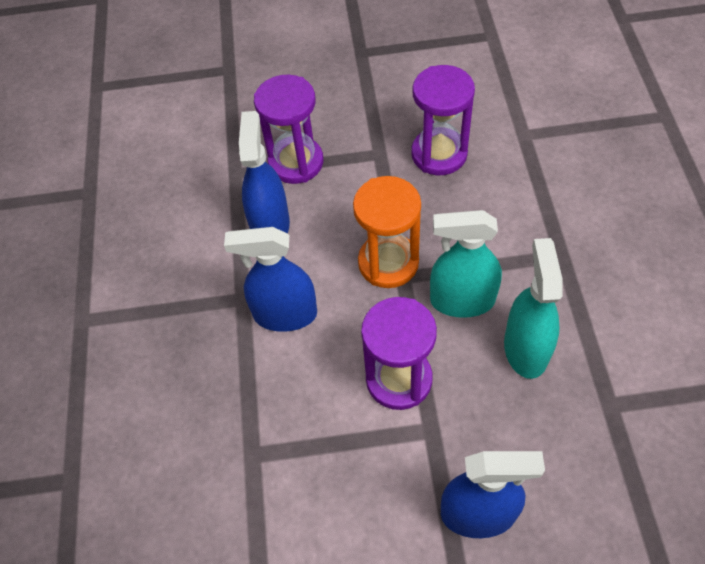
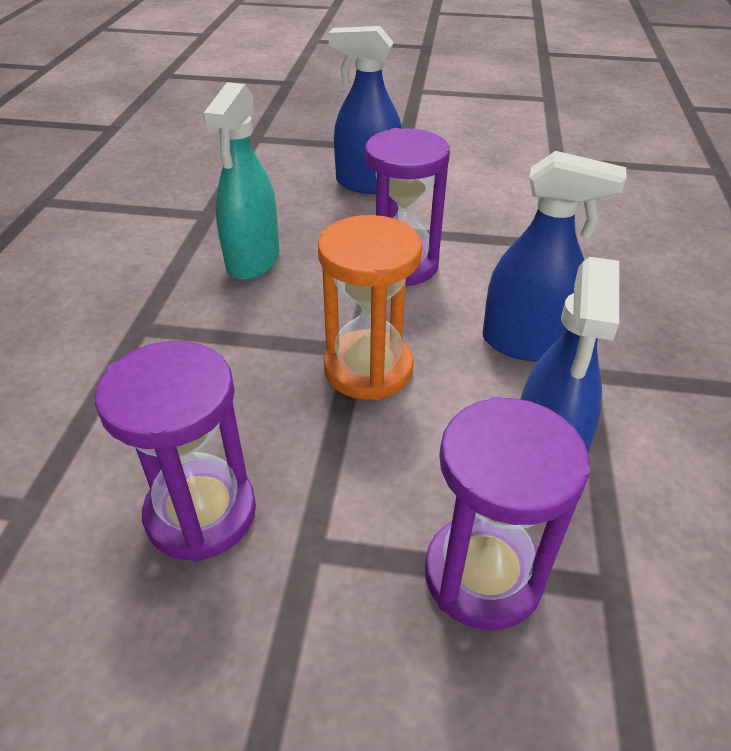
camera: 170 degrees left, 15 degrees down
(462, 300) = (294, 311): turquoise spray bottle -> none

